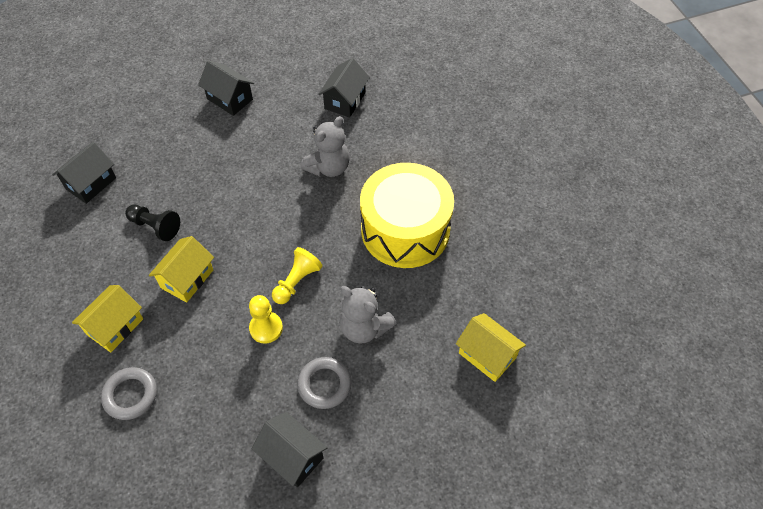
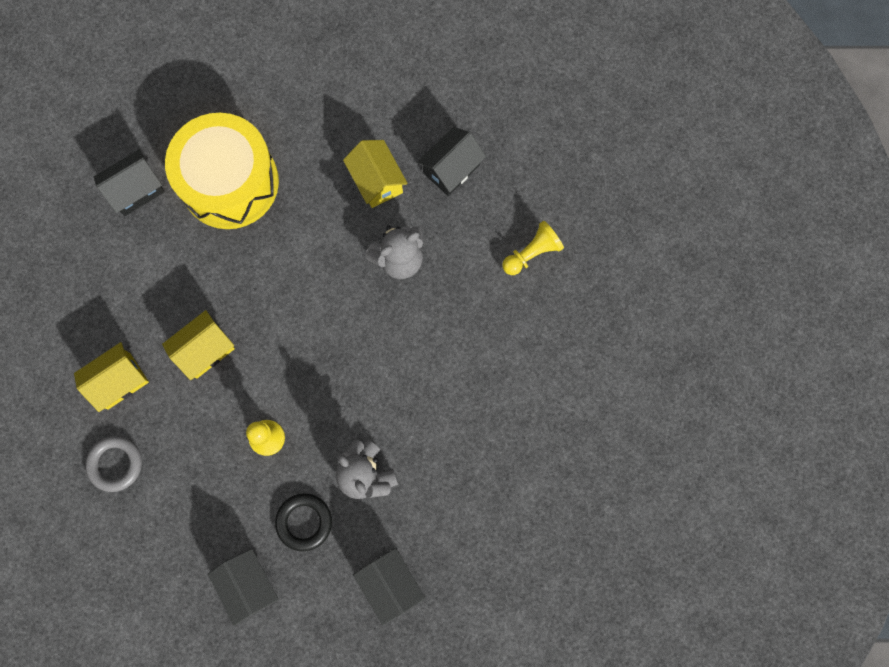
camera: 20 degrees right, 20 degrees up
(155, 227) = (189, 272): black pawn -> none
(230, 99) = (319, 121): black house -> black house (390, 584)
(297, 281) = (316, 394): yellow pawn -> yellow pawn (532, 253)
(324, 384) = (304, 522): grey ring -> black ring
(405, 230) = (453, 371): yellow drum -> yellow drum (229, 182)
(487, 355) = (478, 550): yellow house -> yellow house (377, 181)

